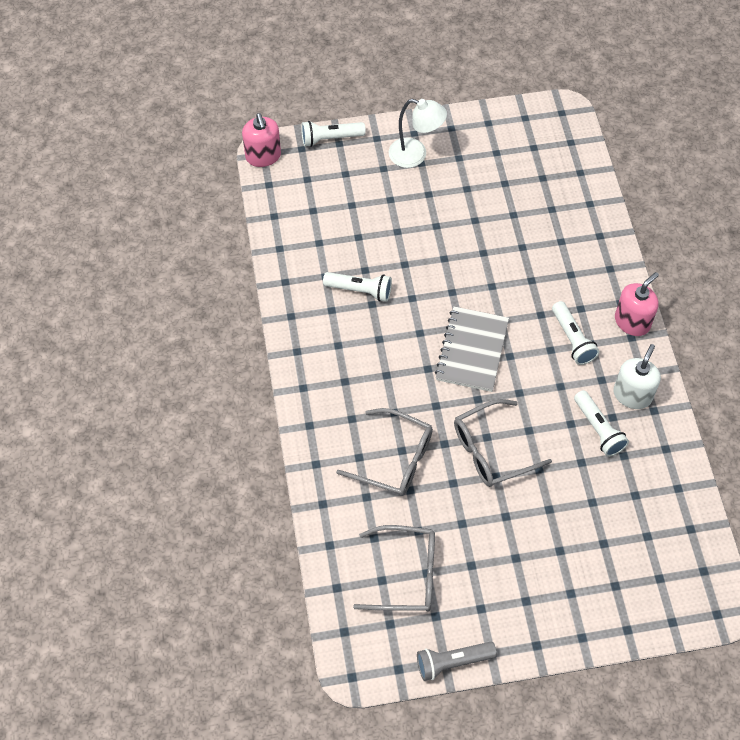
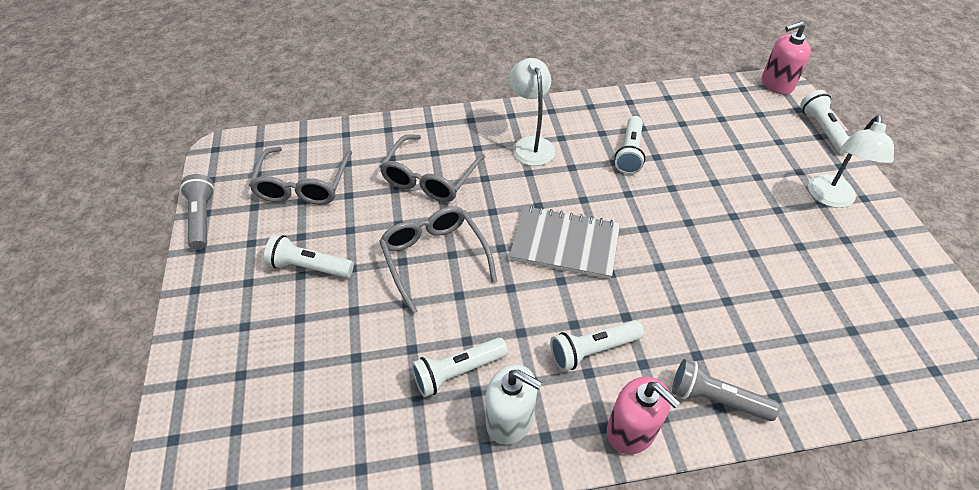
camera: 90 degrees right, 10 degrees down
(348, 371) = (530, 145): none -> white lamp
(506, 551) = (309, 267): none -> white flashlight
(604, 269) = (715, 399): none -> grey flashlight

